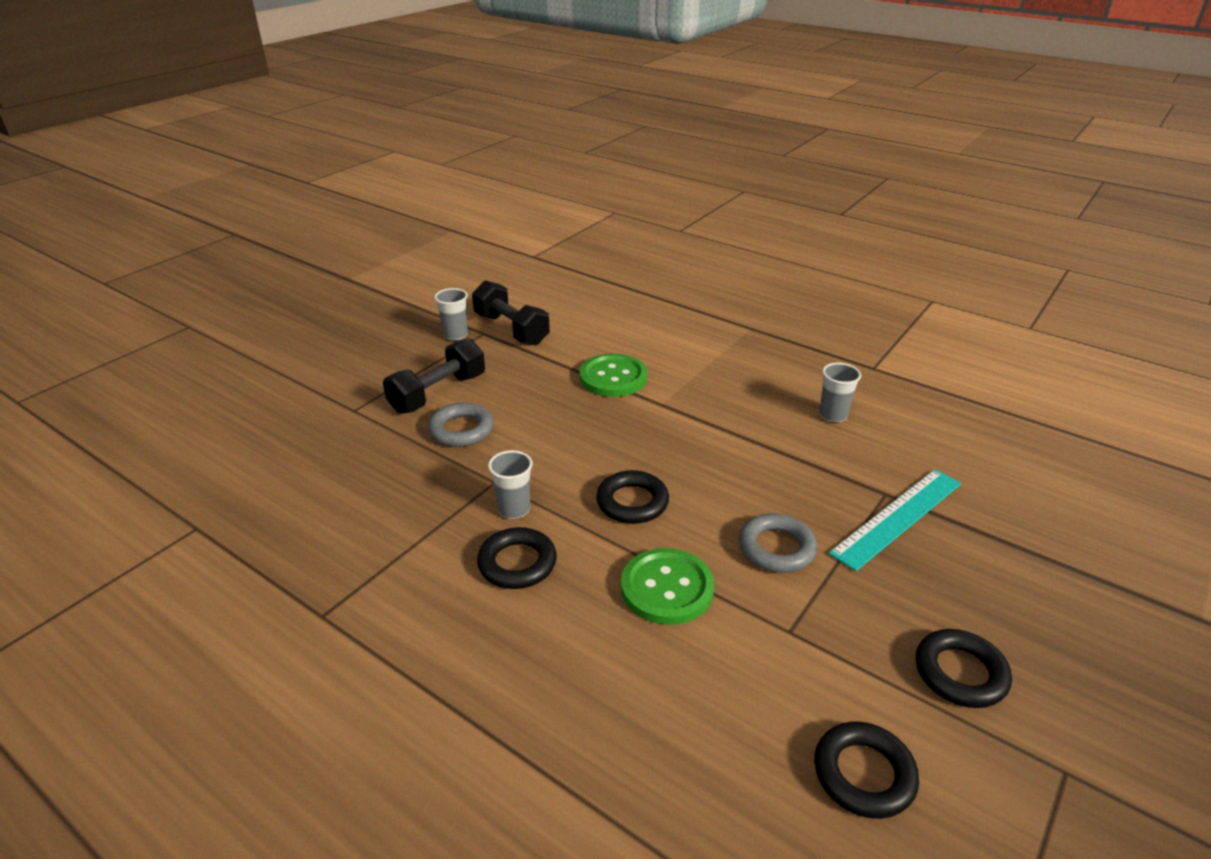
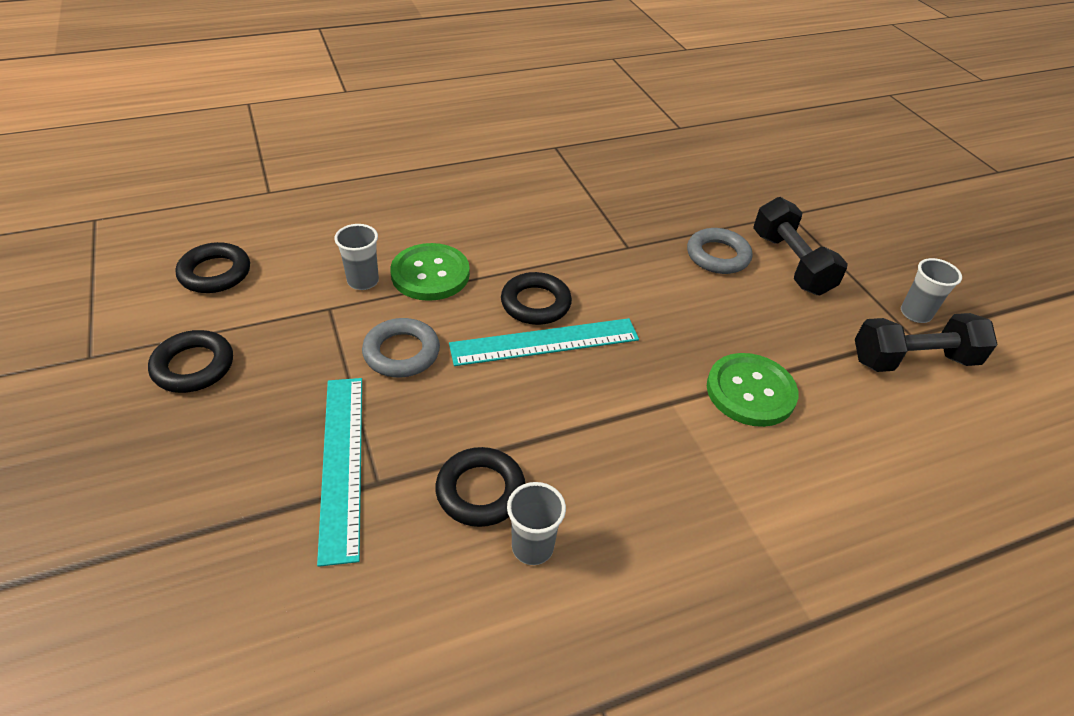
camera: 120 degrees right, 10 degrees up
(514, 509) = (585, 243): grey cup -> grey cup (363, 281)
(517, 563) = (525, 223): black ring -> black ring (480, 491)
(671, 478) = (545, 342): none -> turquoise ruler

